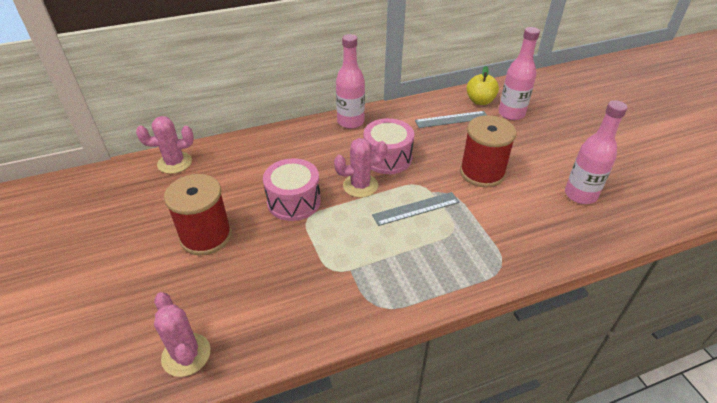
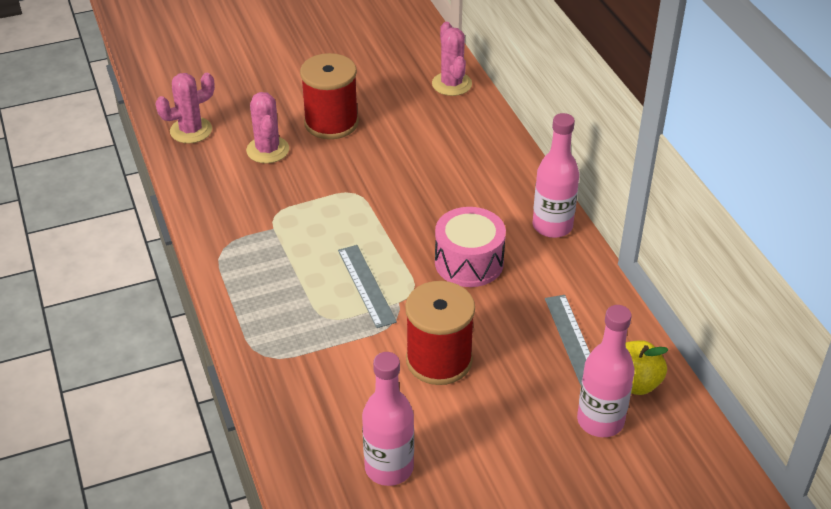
camera: 90 degrees right, 0 degrees up
(294, 201) = (382, 181): pink drum -> none
(360, 185) = (411, 236): pink cactus -> pink cactus (267, 150)

